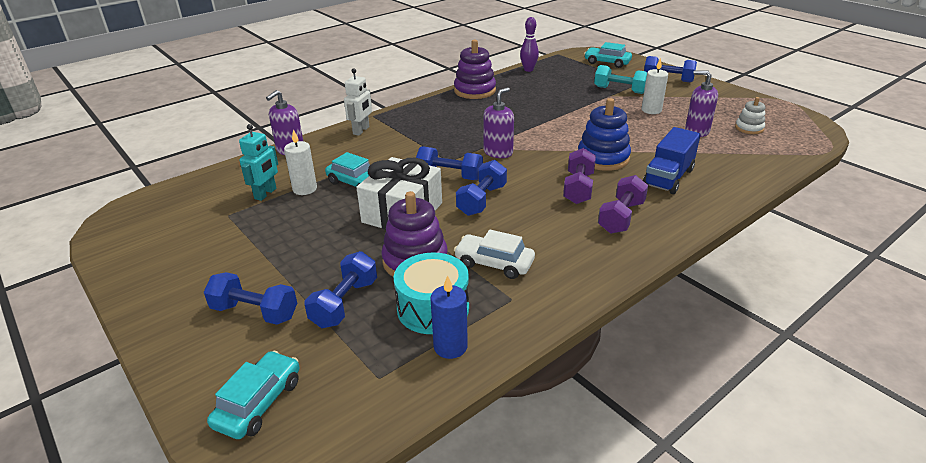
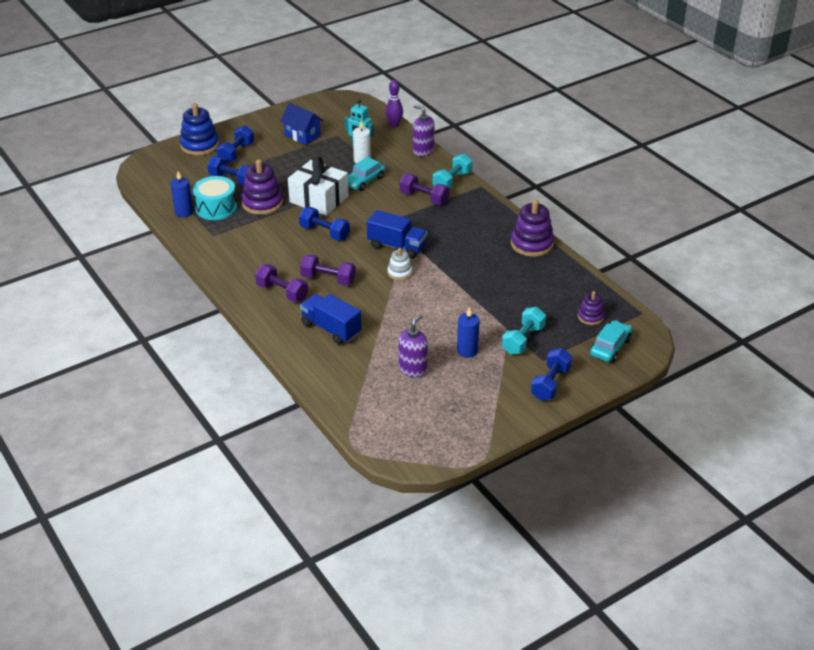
camera: 95 degrees right, 5 degrees up
(218, 246) = (302, 136): none -> blue house
(258, 403) = (172, 160): turquoise car -> none
(361, 130) = (452, 181): white robot -> turquoise dumbbell
(397, 143) = (424, 198): none -> purple dumbbell
(449, 176) = (364, 221): blue dumbbell -> none
(494, 263) = (249, 232): white car -> none
(498, 152) = (397, 246): purple soap dispenser -> blue truck
(528, 70) = (589, 284): purple bowling pin -> purple bowling pin (394, 125)
(572, 69) = (590, 317): none -> purple stacking toy
(603, 158) = (373, 300): blue stacking toy -> blue stacking toy (199, 145)
(651, 110) = (467, 351): white candle -> blue candle
(749, 128) = (412, 407): white stacking toy -> white stacking toy (400, 273)

